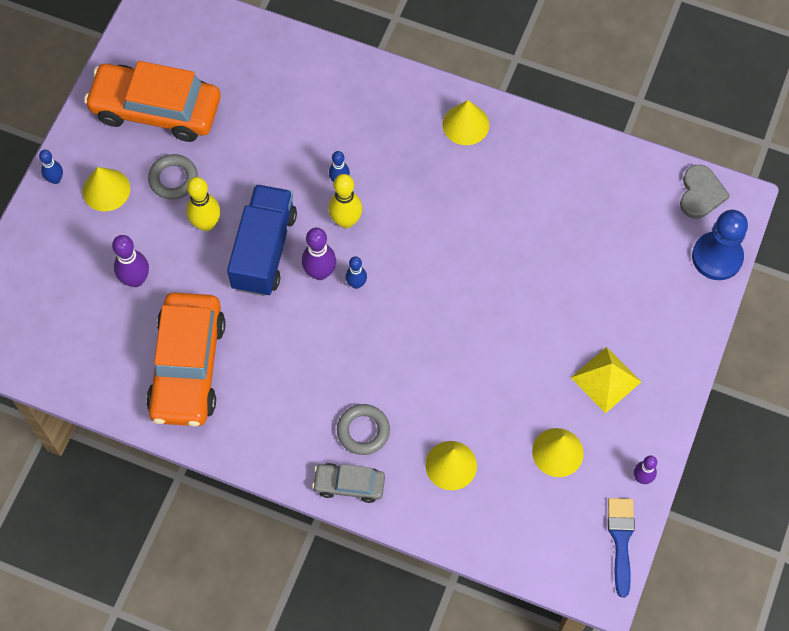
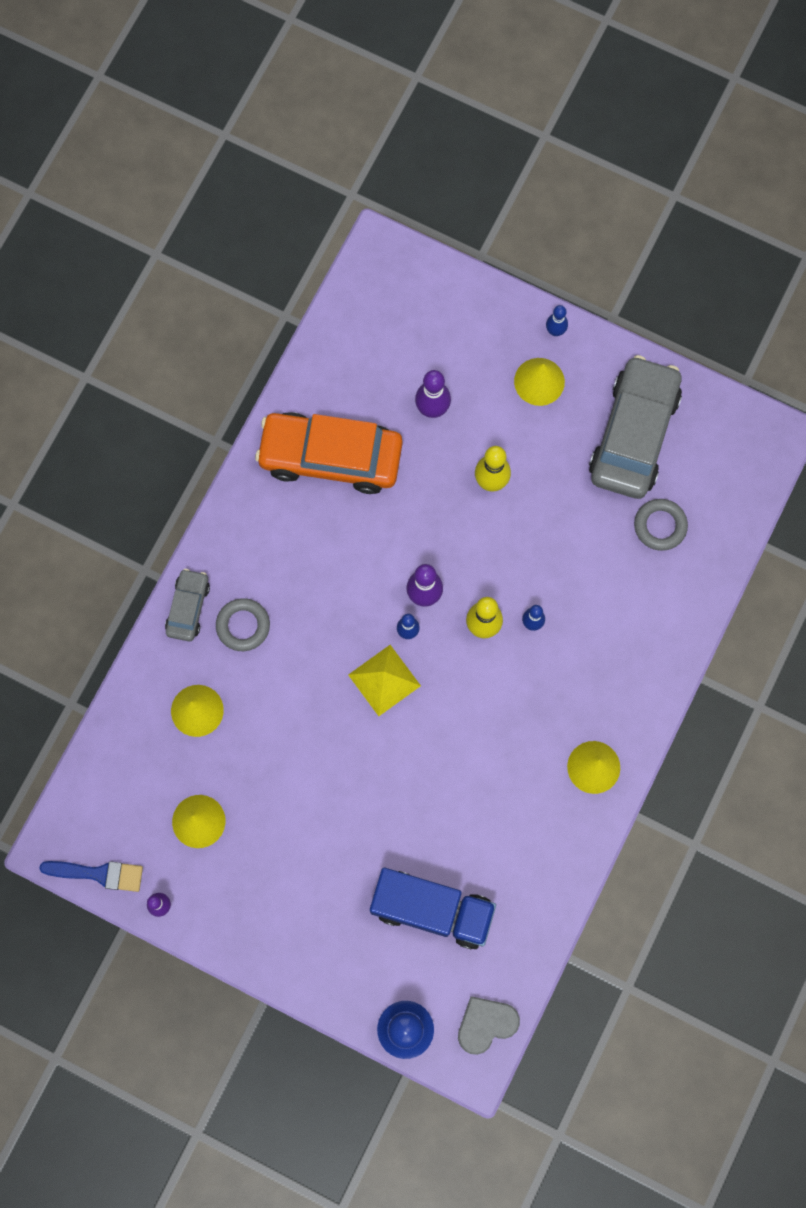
camera: 95 degrees right, 10 degrees up
(156, 110) = (633, 434): orange car -> grey car
(173, 179) = (547, 449): grey ring -> grey ring (660, 526)
(264, 250) = (454, 539): blue truck -> blue truck (432, 909)
(606, 379) = (273, 883): yellow pyramid -> yellow pyramid (384, 680)
(701, 193) = (486, 1024): grey heart -> grey heart turned 135 degrees clockwise

